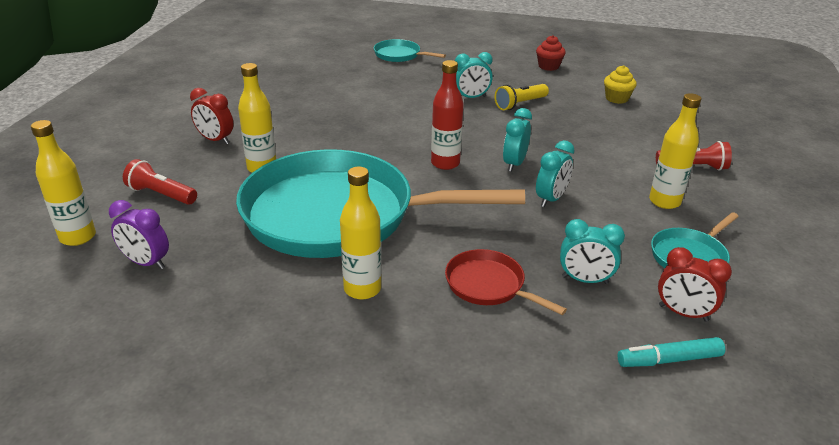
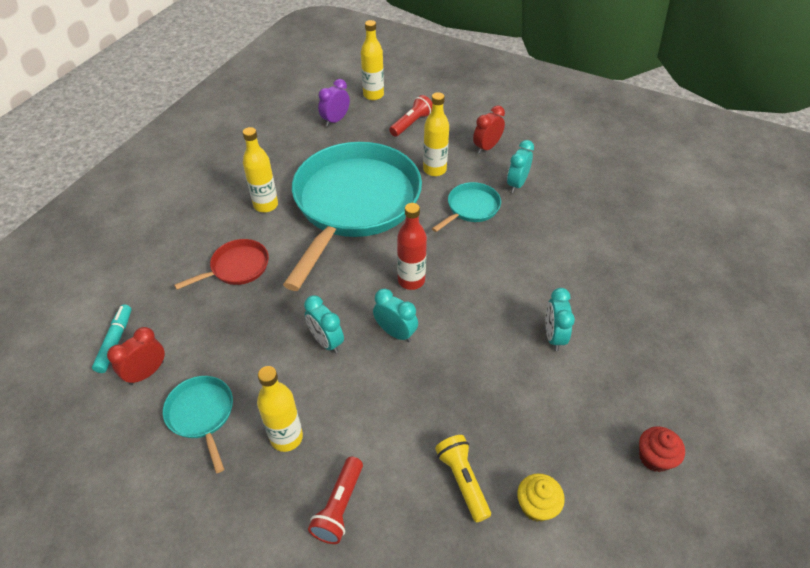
camera: 105 degrees right, 15 degrees up
(400, 55) = (684, 294): turquoise pan -> turquoise pan (471, 208)
(520, 104) = (530, 381): yellow flashlight -> yellow flashlight (462, 480)
(585, 280) = (213, 325): turquoise clock -> turquoise clock (517, 184)

